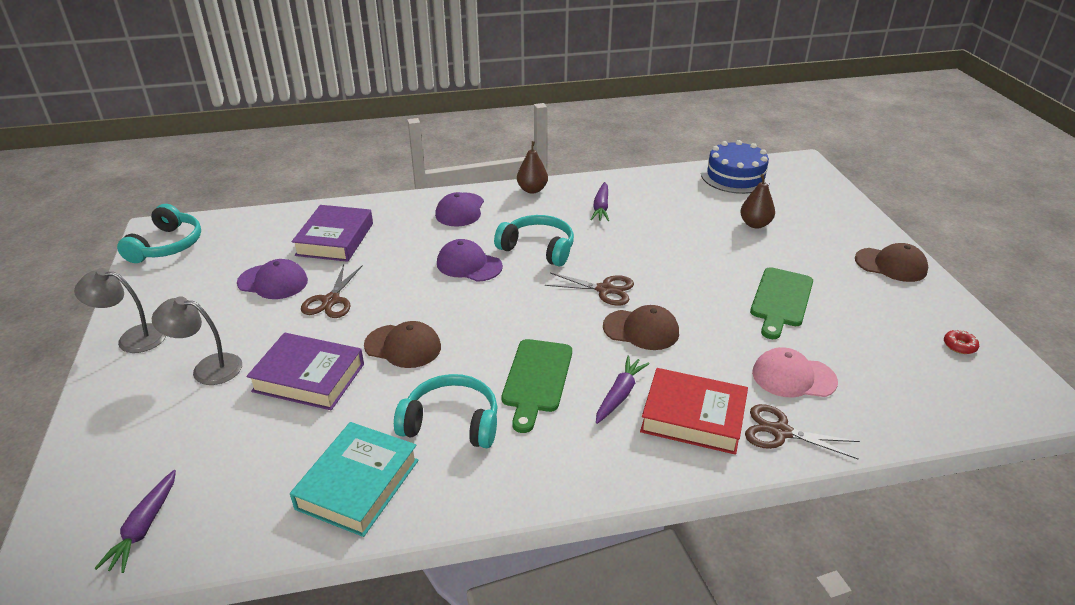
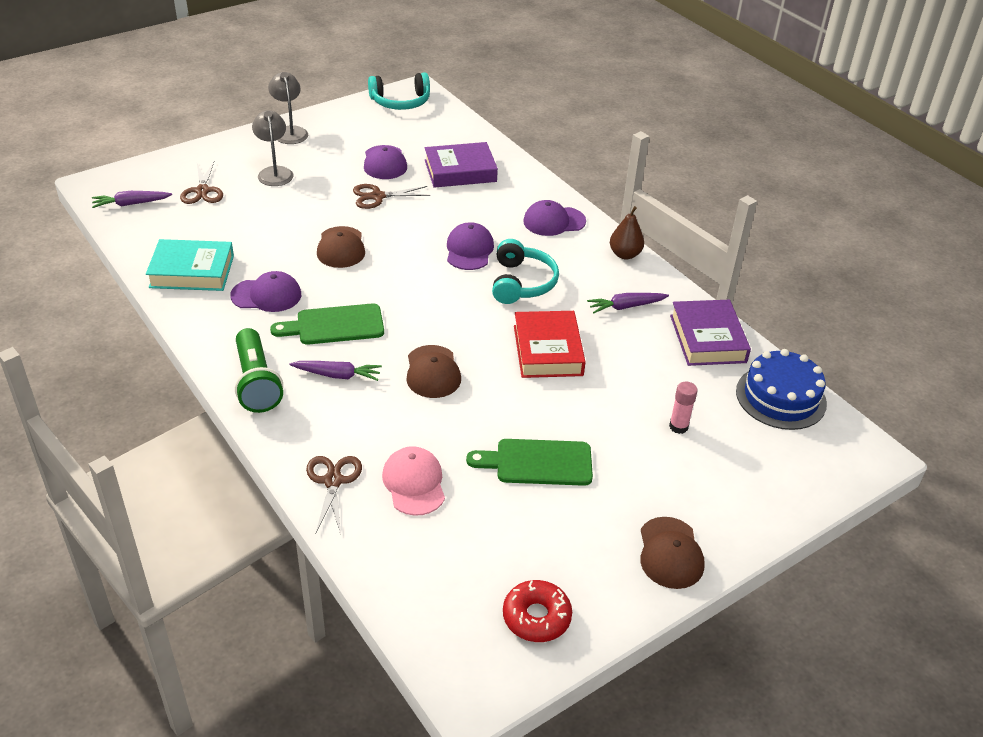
camera: 65 degrees right, 5 degrees up
(309, 377) = (285, 217): purple book -> purple book (707, 339)
(451, 423) = (266, 295): turquoise headphones -> purple cap
(604, 289) = (481, 338): brown scissors -> brown scissors (202, 191)
(606, 462) = (256, 383): none -> green flashlight
(693, 417) = (329, 423): red book -> red book (548, 350)
(755, 224) = (678, 427): brown pear -> pink glue stick
(959, 346) = (536, 617): red donut -> red donut, size x1.83

